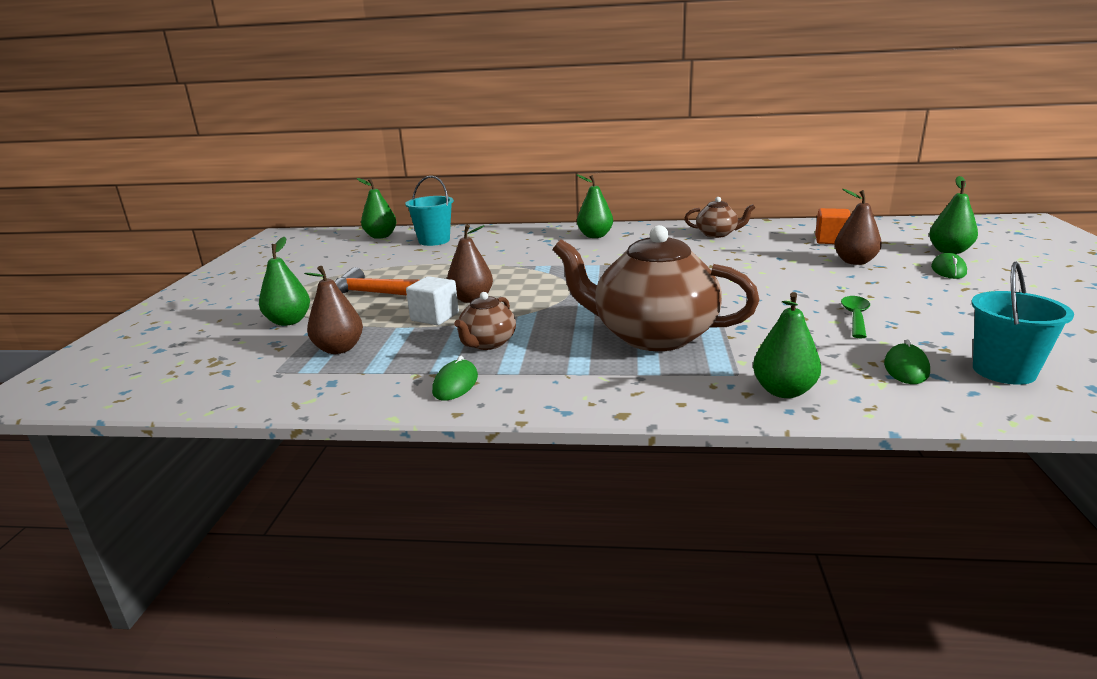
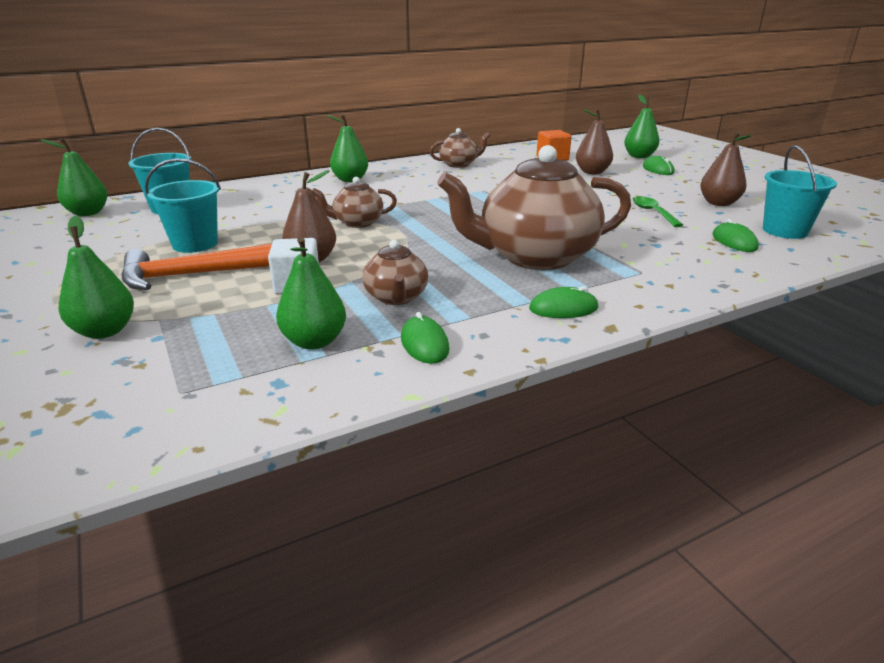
camera: 35 degrees left, 5 degrees up
(339, 349) = (230, 345): brown pear -> brown pear (718, 203)
(413, 271) = (195, 244): none -> turquoise bucket
(546, 275) = (357, 223): none -> brown teapot
(605, 387) = (563, 308): none -> green mouse
(783, 391) = (690, 276): green pear -> green pear (314, 341)

